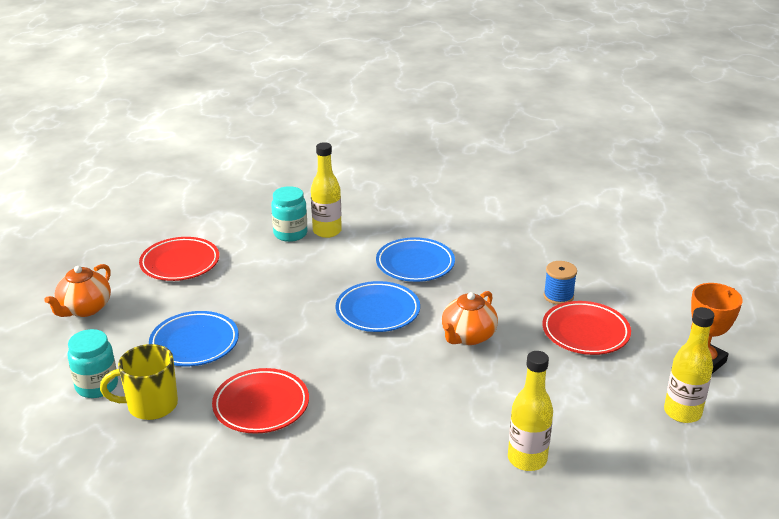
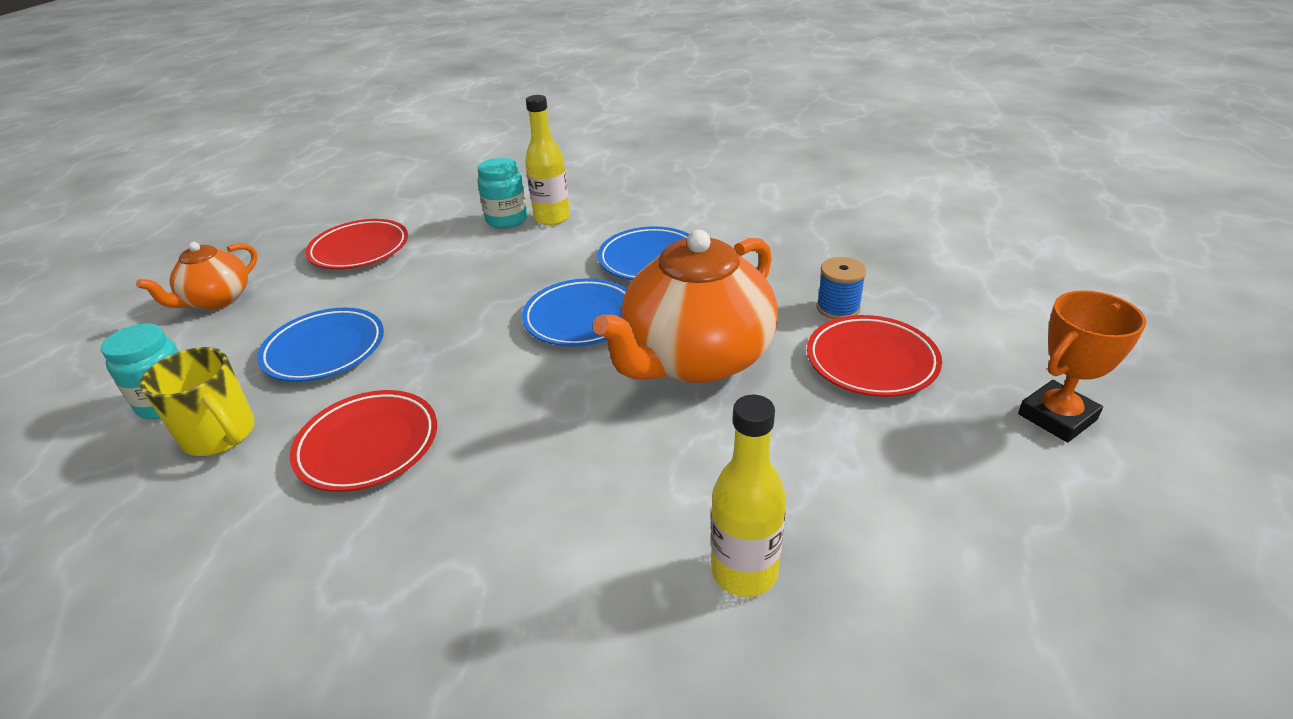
camera: 10 degrees right, 5 degrees up
(151, 405) = (220, 435): yellow mug -> yellow mug turned 135 degrees counterclockwise
(468, 336) = (696, 359): orange teapot -> orange teapot, size x1.87
(682, 412) = (1022, 504): yellow bottle -> none

